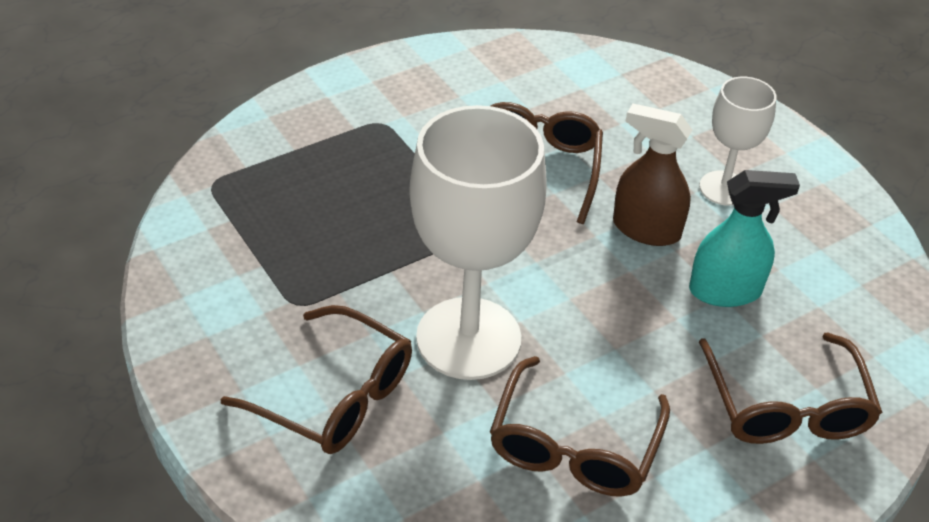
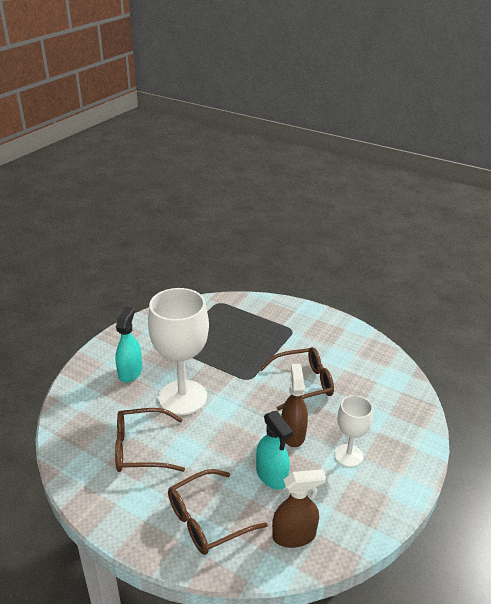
camera: 65 degrees right, 10 degrees down
(335, 396) = (130, 372): brown glasses -> turquoise spray bottle
(855, 313) = (294, 535): none -> brown spray bottle

